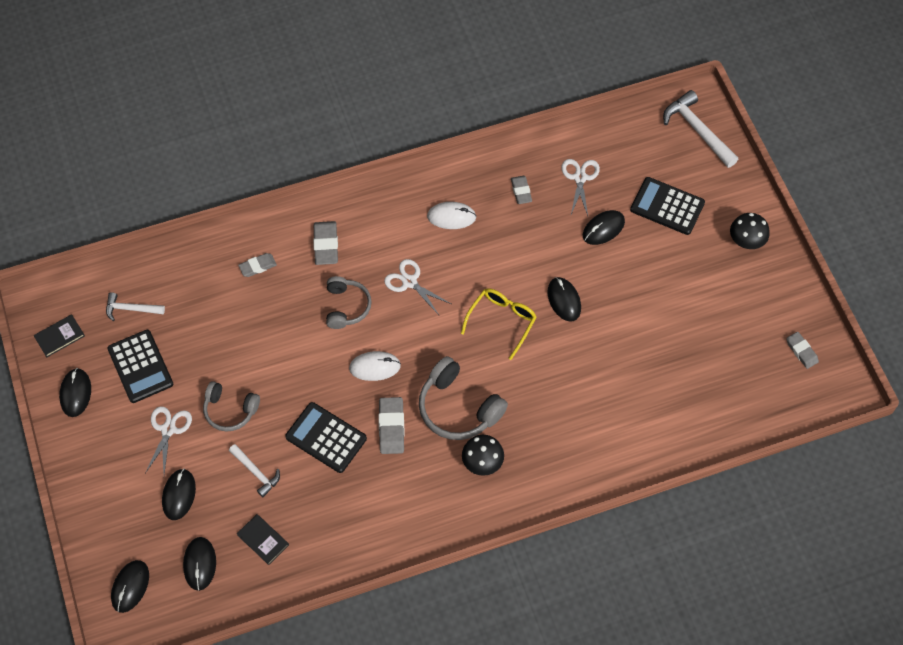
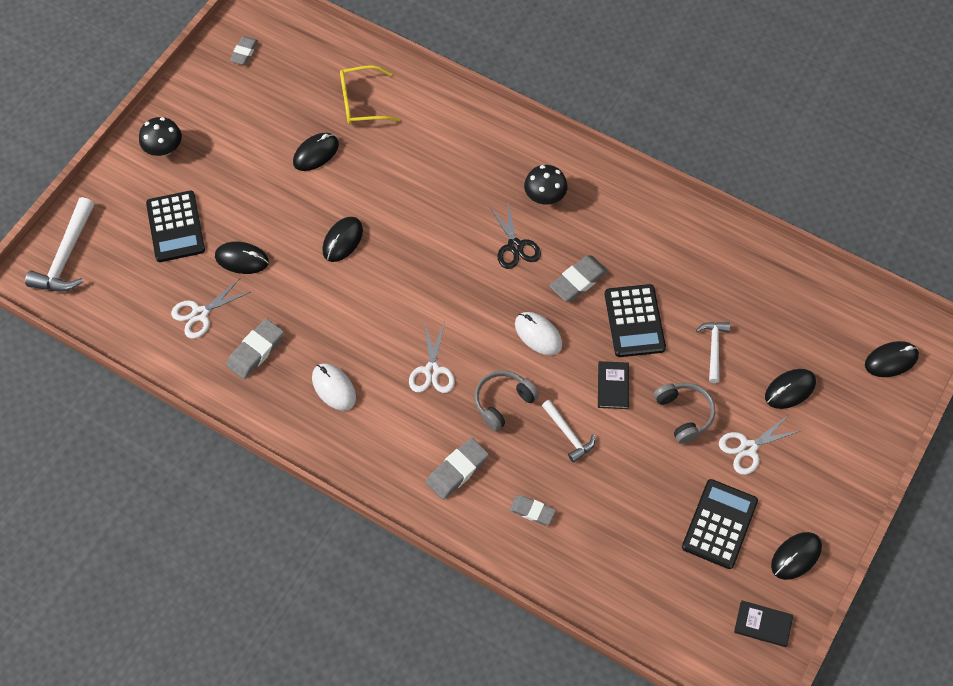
camera: 130 degrees left, 0 degrees up
(131, 309) = (677, 585): white hammer -> white hammer (568, 434)
(200, 564) = (823, 326): black mouse -> black mouse (316, 153)
(263, 540) = (759, 298): black book -> black book (613, 386)
(458, 408) = (515, 246): grey headphones -> black scissors
(501, 322) = (406, 271): yellow glasses -> yellow glasses (362, 102)
(521, 191) = (256, 351): grey eraser -> grey eraser, size x1.50

